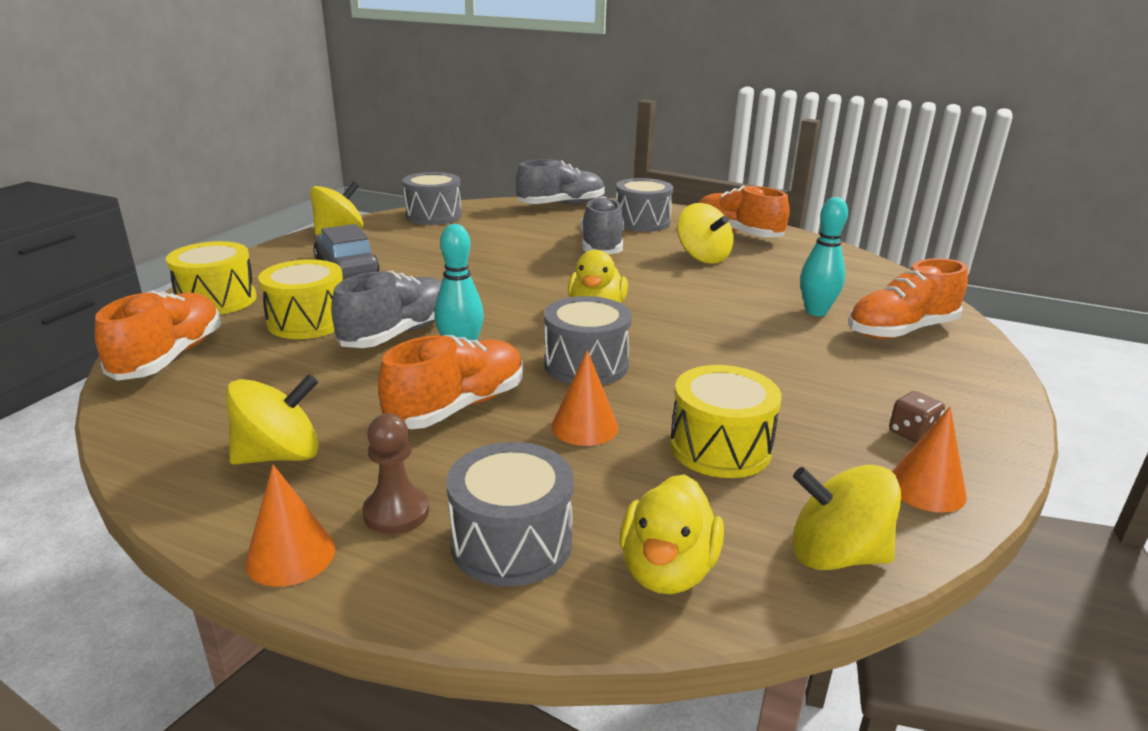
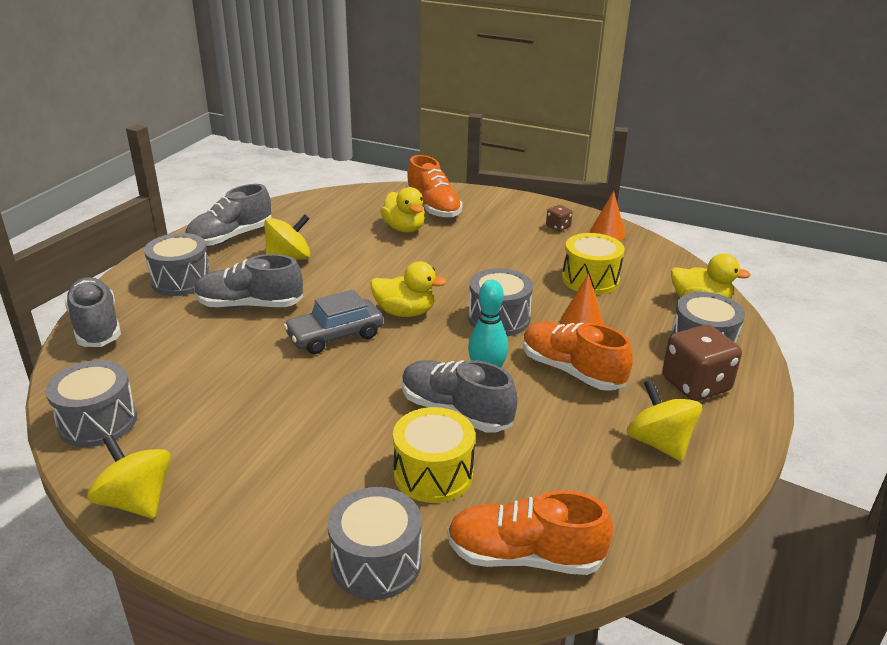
camera: 90 degrees left, 5 degrees up
(217, 300) = (376, 562): yellow drum -> grey drum
(290, 555) = (749, 418): orange cone -> none
(346, 267) = (281, 471): grey car -> grey car (335, 336)
(396, 512) = (695, 385): brown pawn -> brown dice
(737, 233) = (230, 238): orange shoe -> grey shoe
(816, 311) = (404, 228): turquoise bowling pin -> yellow duck
(836, 555) = (668, 261): yellow spinning top -> none

